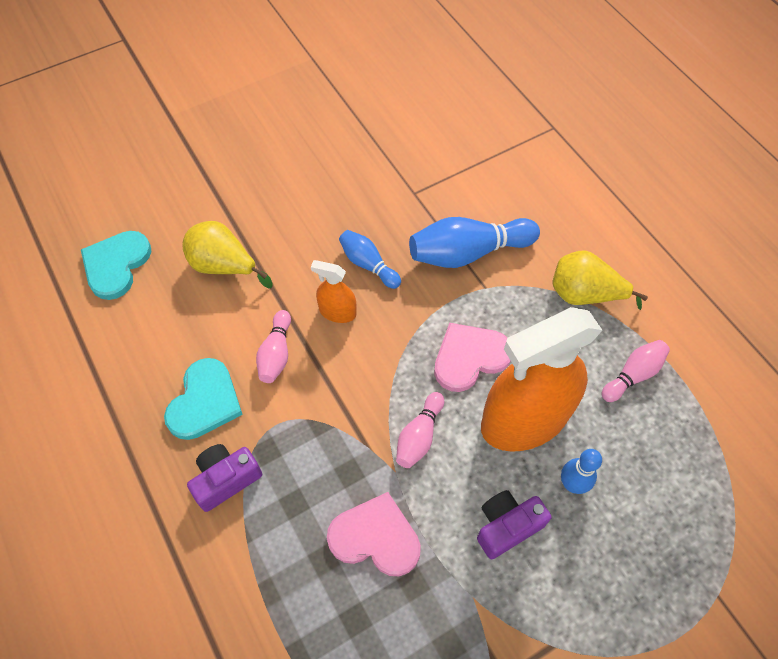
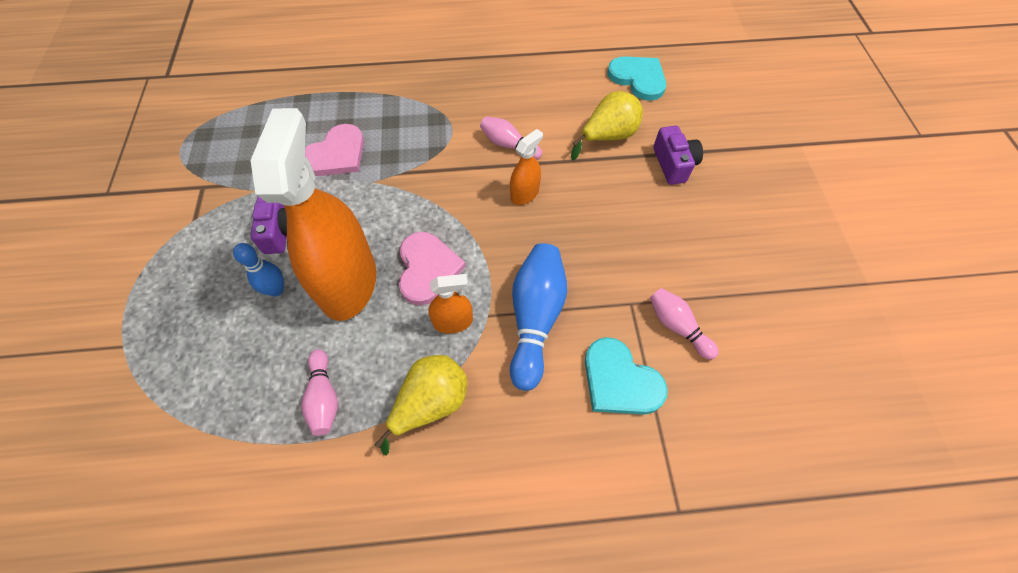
camera: 115 degrees right, 0 degrees up
(204, 401) = (494, 98): turquoise heart -> turquoise heart (619, 381)
(226, 479) = (430, 94): purple camera -> purple camera (673, 164)
(368, 264) = (561, 232): blue bowling pin -> none
(419, 436) = (386, 206): pink bowling pin -> pink bowling pin (677, 326)
(508, 311) = (453, 322): none -> orange spray bottle

